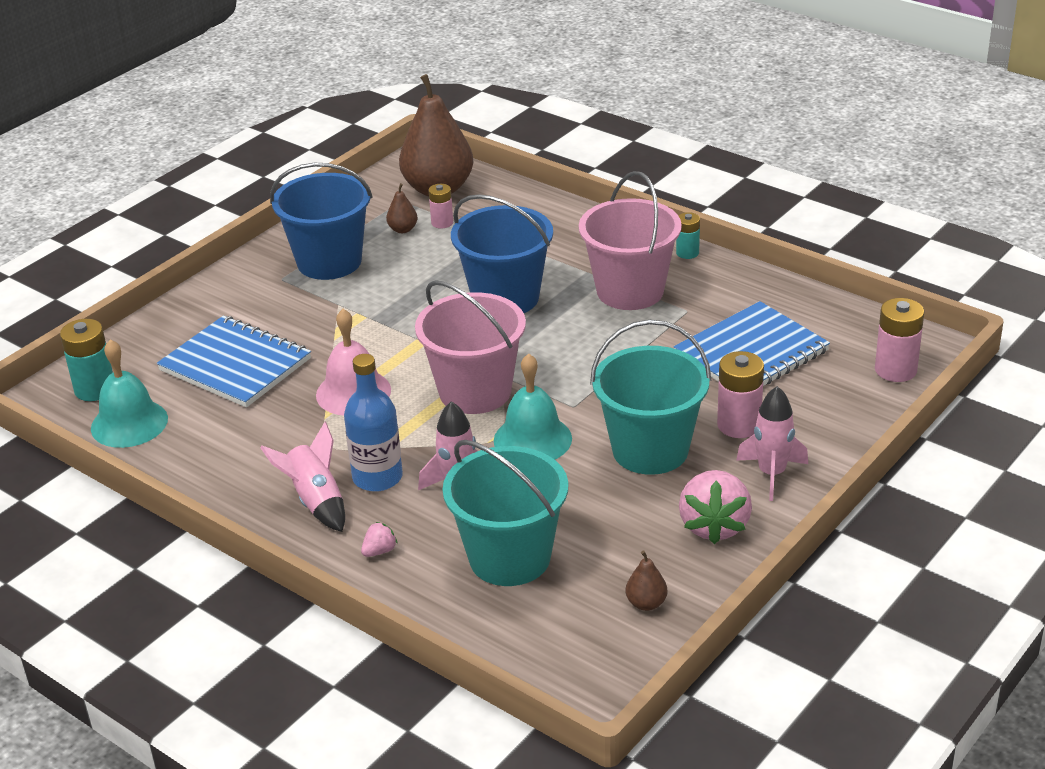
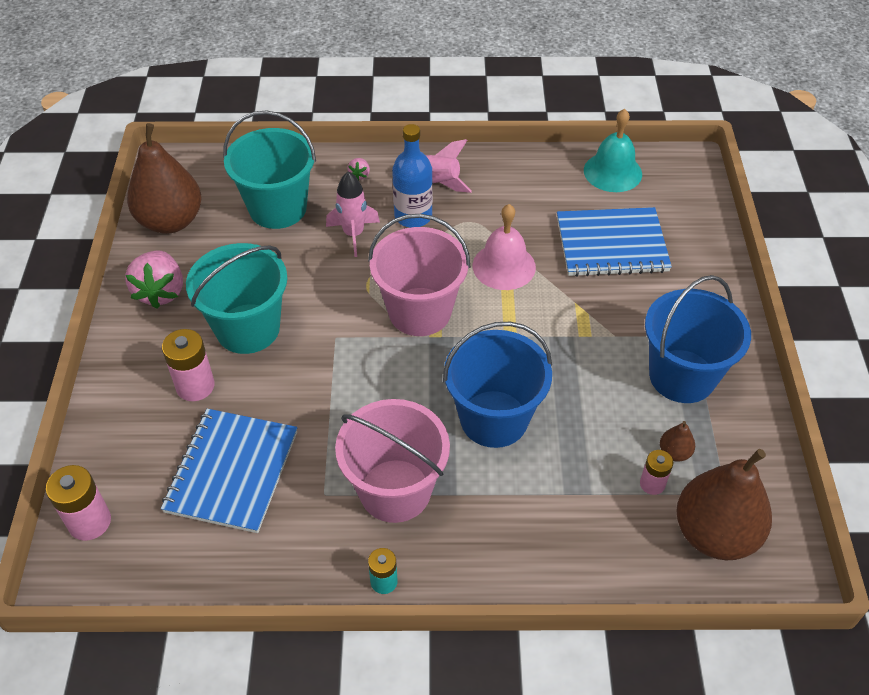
camera: 140 degrees right, 15 degrees up
(95, 389) = (670, 181): turquoise battery -> none
(532, 439) = (340, 294): turquoise bell -> none
(646, 603) = (171, 221): brown pear -> brown pear, size x2.45
(714, 526) = (161, 292): pink strawberry -> pink strawberry turned 150 degrees counterclockwise
(771, 474) = (143, 353): pink rocket -> none

